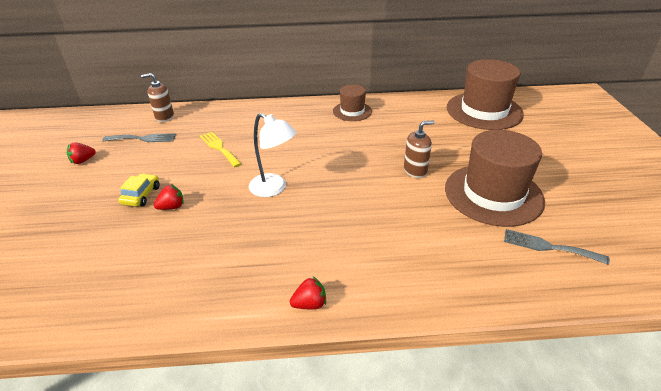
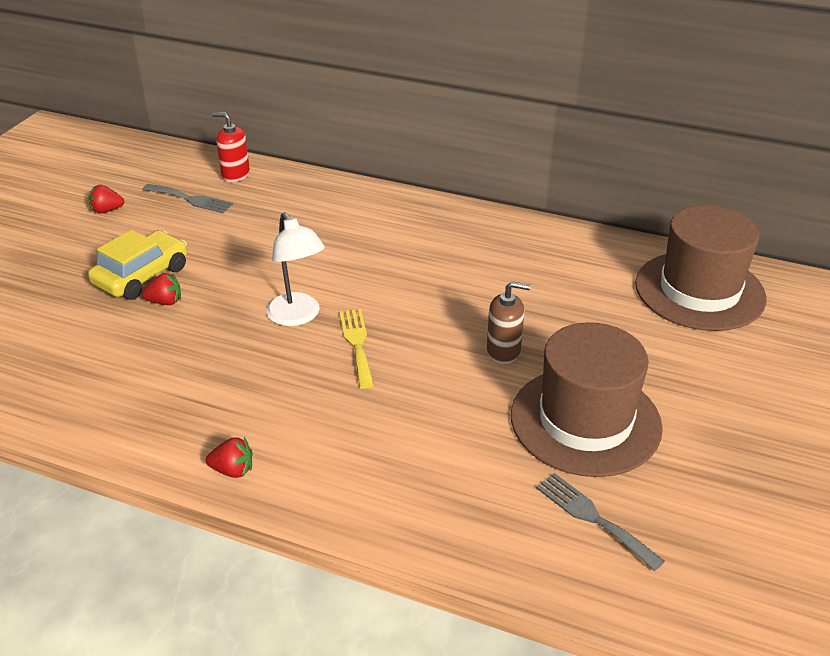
camera: 25 degrees right, 0 degrees up
(141, 195) = (142, 276): yellow car -> yellow car, size x1.63
(164, 117) = (235, 174): brown soap dispenser -> red soap dispenser
(219, 148) = (272, 239): yellow fork -> yellow fork (357, 344)
(352, 111) = (491, 234): brown hat -> none

